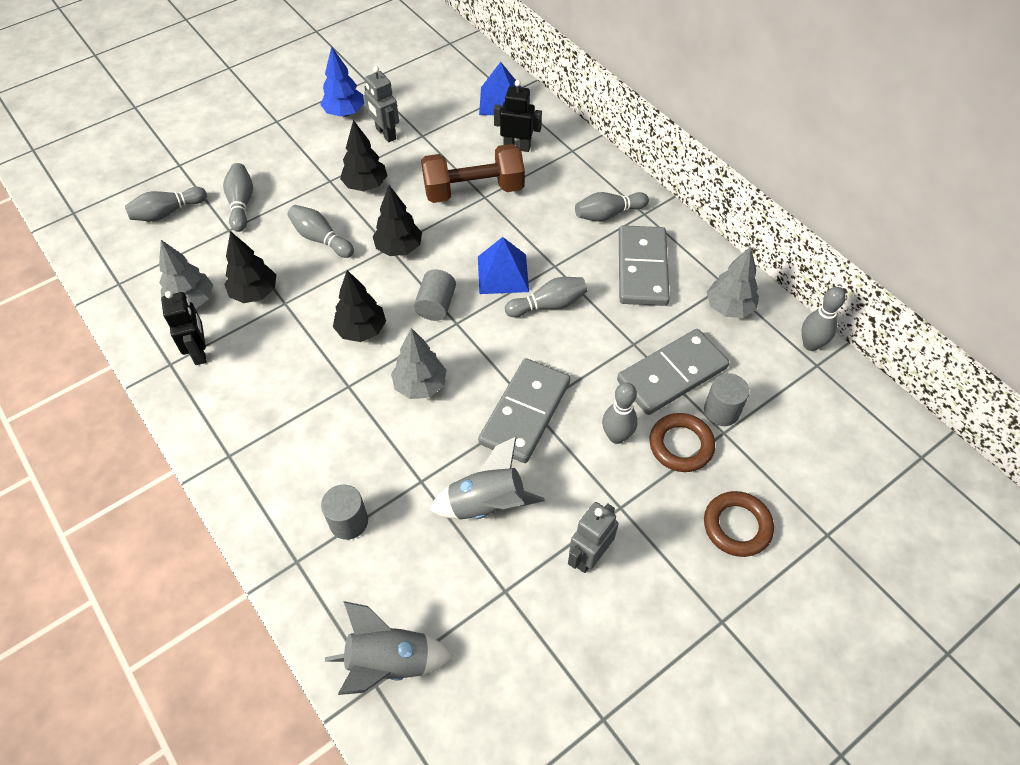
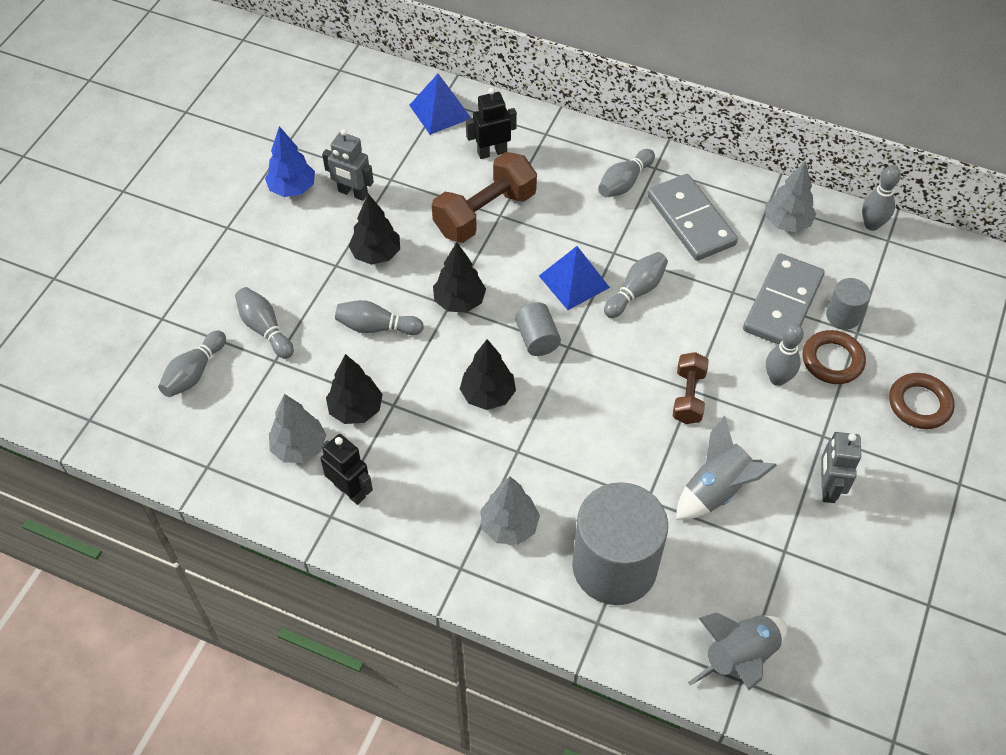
camera: 30 degrees left, 0 degrees up
(348, 522) = (614, 566): grey cylinder -> grey cylinder, size x2.17
(420, 385) = (581, 418): grey tree -> grey tree (509, 526)
(525, 412) = (688, 396): grey domino -> brown dumbbell

